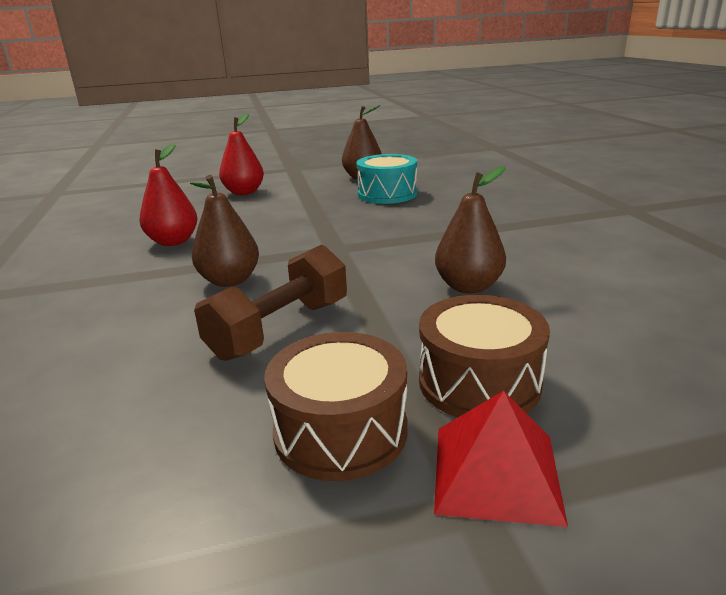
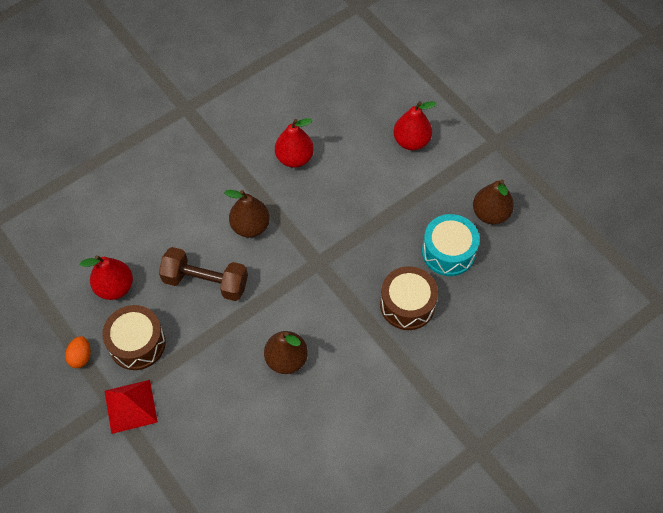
camera: 65 degrees right, 35 degrees up
(177, 438) = (115, 287): none -> red pear
(308, 544) = (81, 357): none -> orange egg
(479, 382) = (187, 387): brown drum -> brown drum (407, 304)

